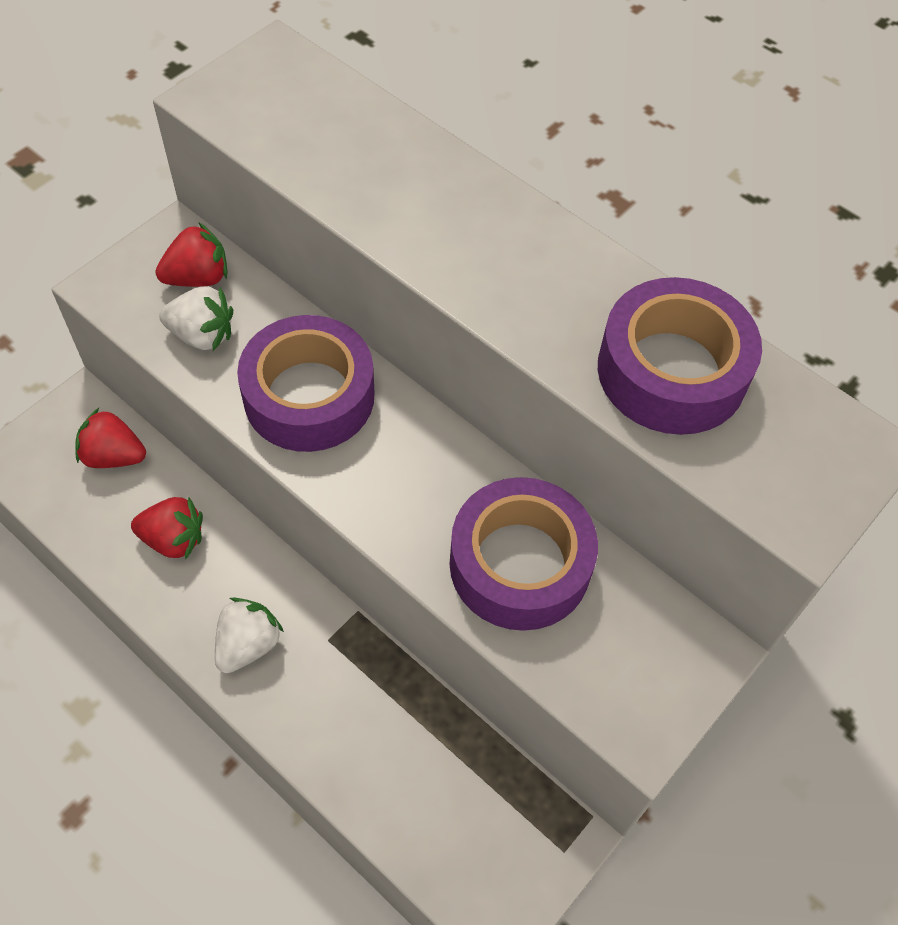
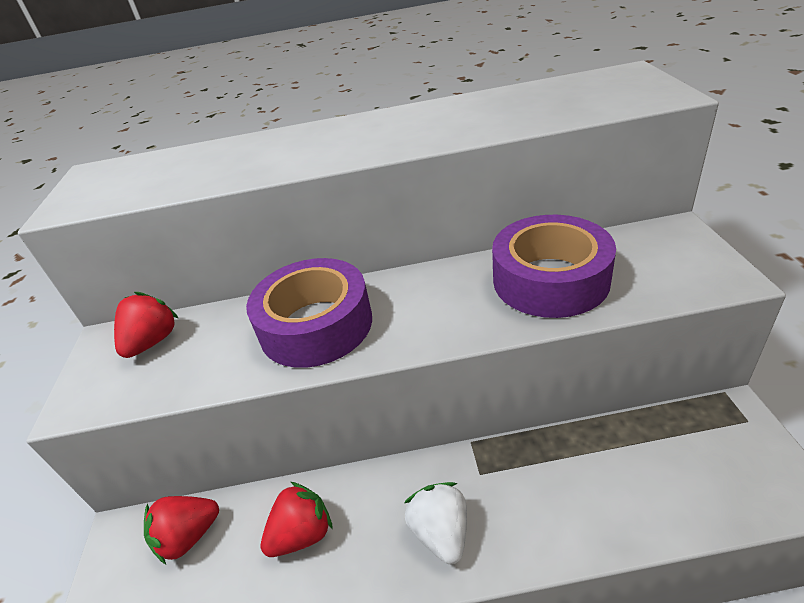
camera: 40 degrees left, 20 degrees down
(202, 335) = (196, 361): white strawberry -> none
(672, 371) = (516, 105): purple tape -> none

